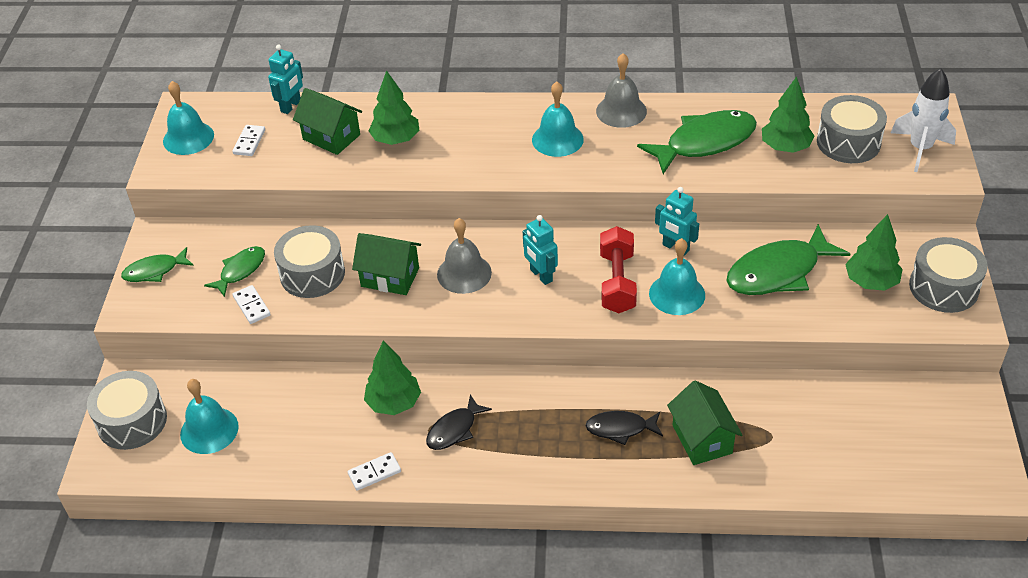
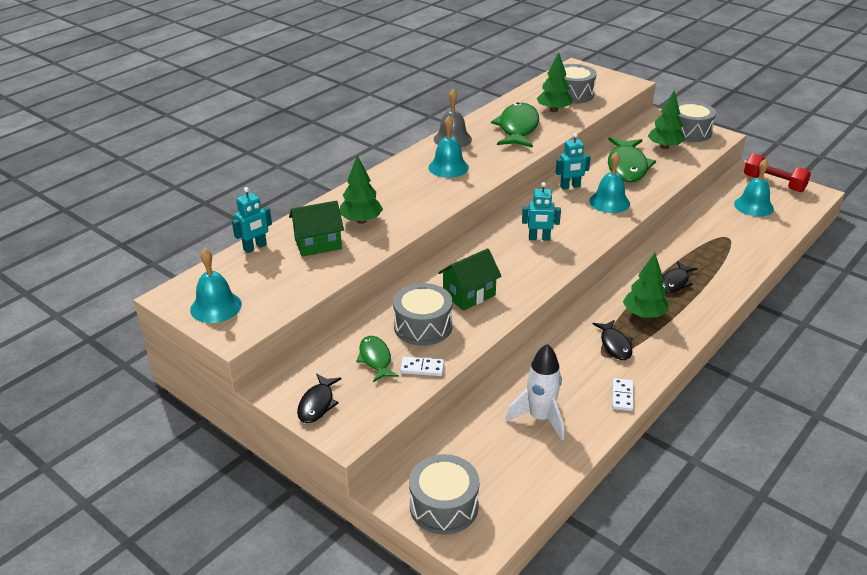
camera: 55 degrees left, 10 degrees down
(155, 271) = (317, 404): green fish -> black fish
(209, 430) = (499, 464): turquoise bell -> turquoise bell (753, 206)
(249, 142) = (267, 280): white domino -> none
(291, 106) = (255, 247): turquoise robot -> turquoise robot turned 75 degrees clockwise
(394, 403) = (564, 360): green tree -> green tree (644, 314)
(464, 273) = (502, 264): grey bell -> none
(617, 282) = (577, 216): red dumbbell -> red dumbbell (774, 183)
(702, 439) = (709, 259): green house -> none
(920, 149) = (602, 81): white rocket -> white rocket (540, 418)

